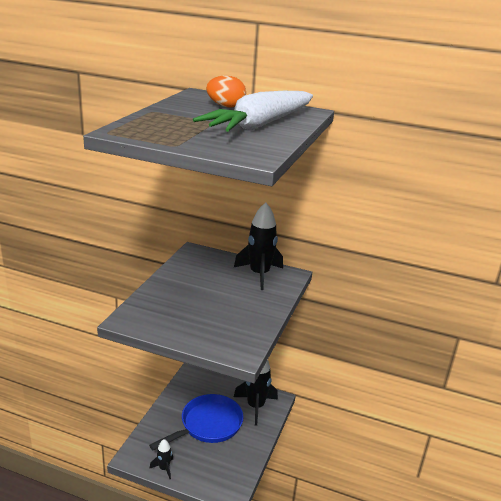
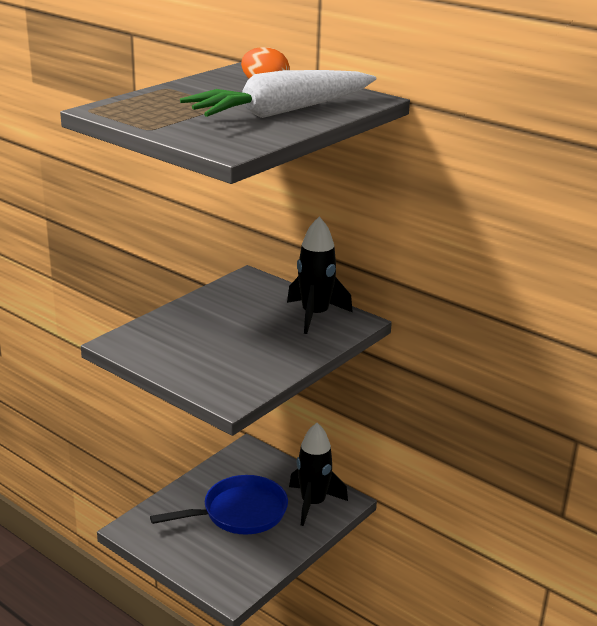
camera: 20 degrees right, 0 degrees up
(164, 468) = (161, 549): black rocket -> none

